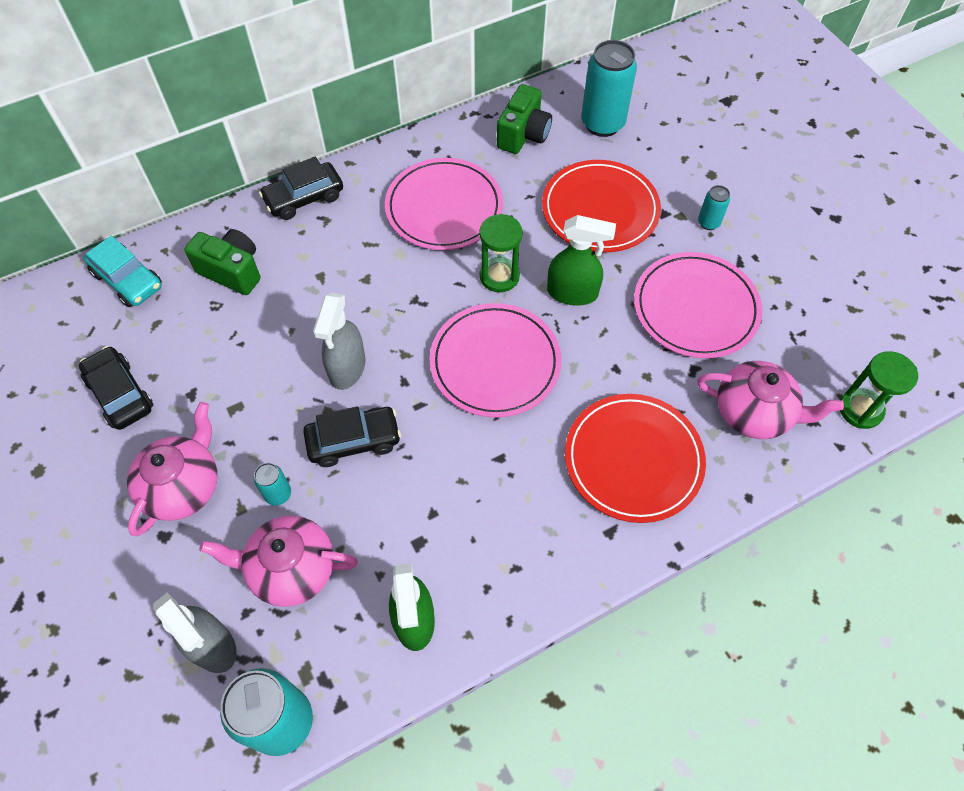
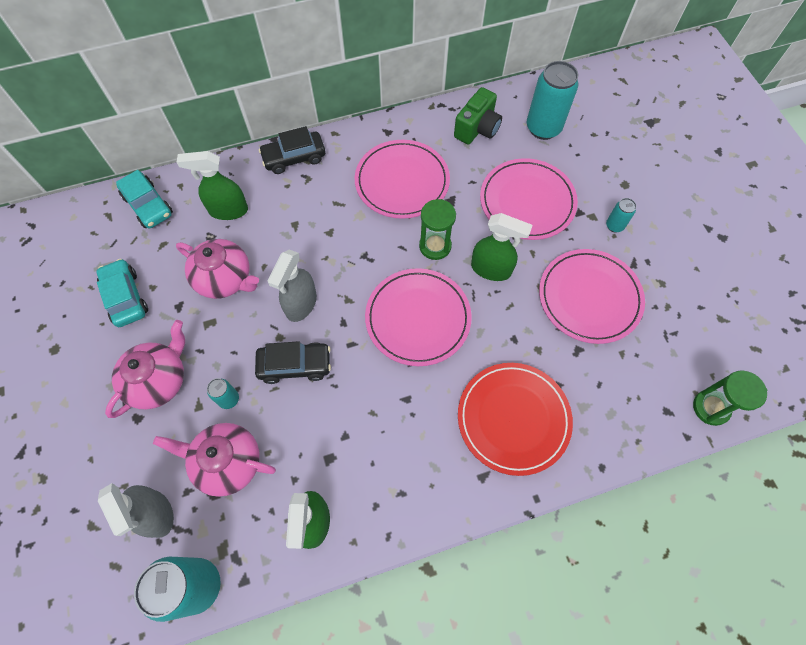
camera: 10 degrees right, 5 degrees up
(120, 394) = (125, 297): black car -> turquoise car
(232, 271) = (228, 210): green camera -> green spray bottle
(600, 210) = (527, 201): red plate -> pink plate
(754, 413) = (620, 395): pink teapot -> pink teapot (225, 279)

